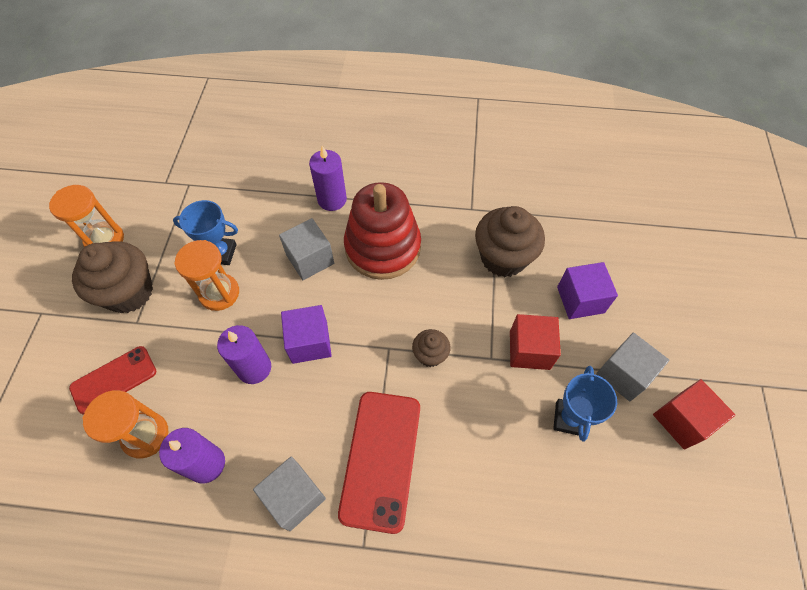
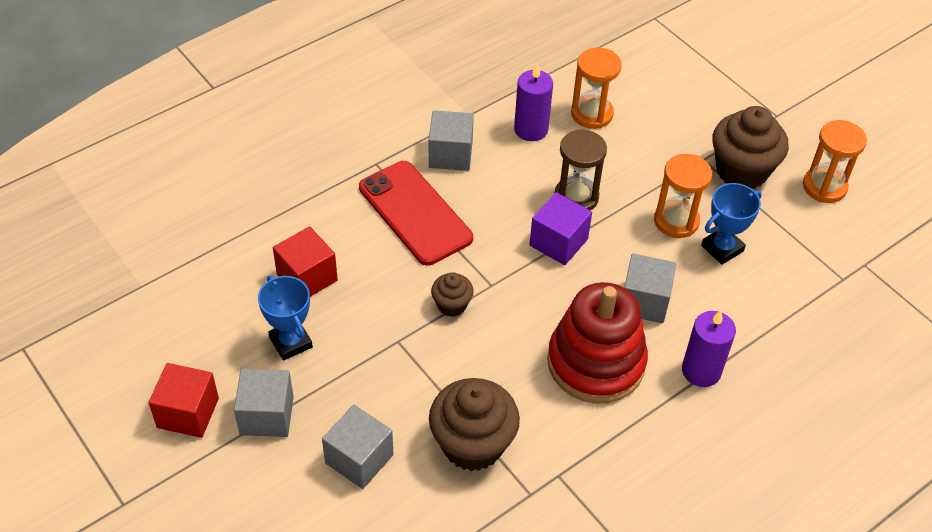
camera: 135 degrees right, 10 degrees down
(114, 379) = (660, 122): red phone -> none
(254, 368) = (576, 197): purple candle -> brown hourglass
(529, 350) = (370, 373): red cube -> red cube (307, 277)
(580, 300) = (359, 459): purple cube -> grey cube

